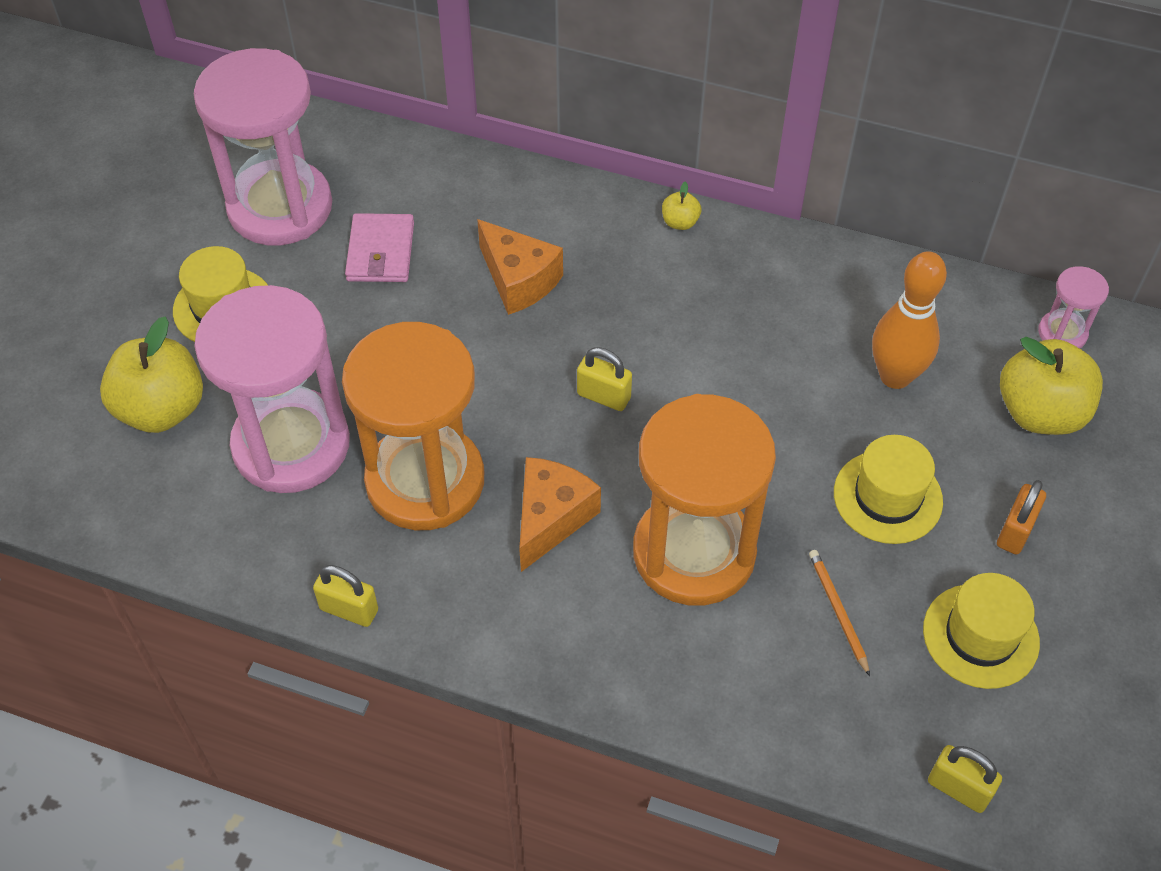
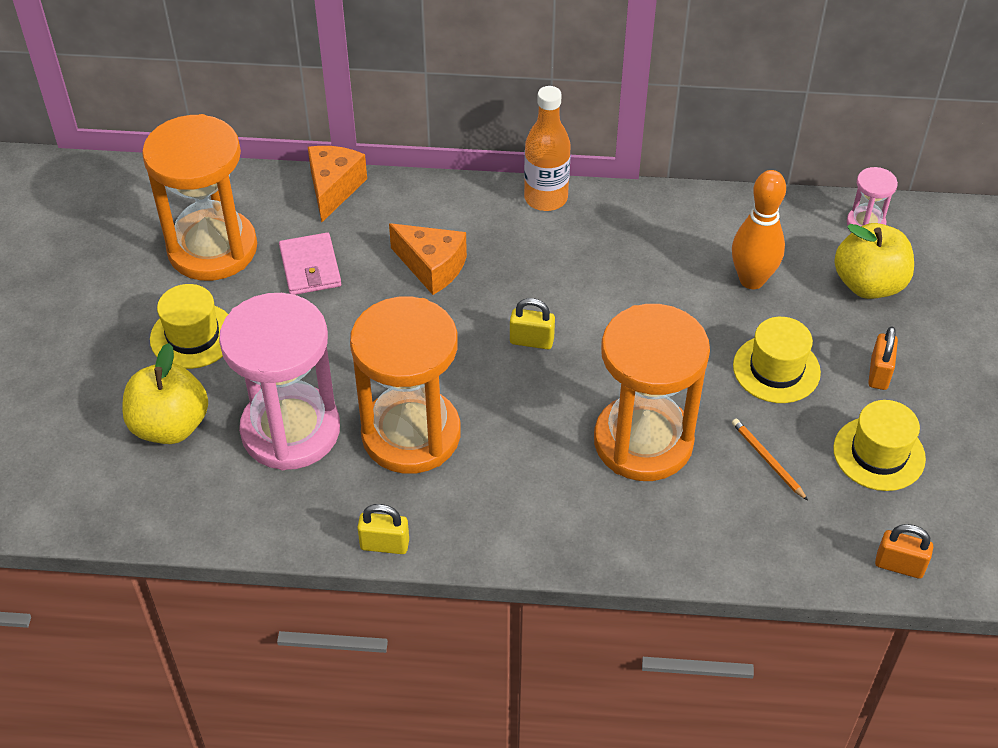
camera: 15 degrees left, 5 degrees down
(280, 207) = (212, 249): pink hourglass -> orange hourglass
(551, 519) = (522, 441): orange cheese -> orange cheese (334, 189)
(680, 222) = (546, 198): yellow apple -> orange bottle
(958, 789) = (899, 565): yellow padlock -> orange padlock

